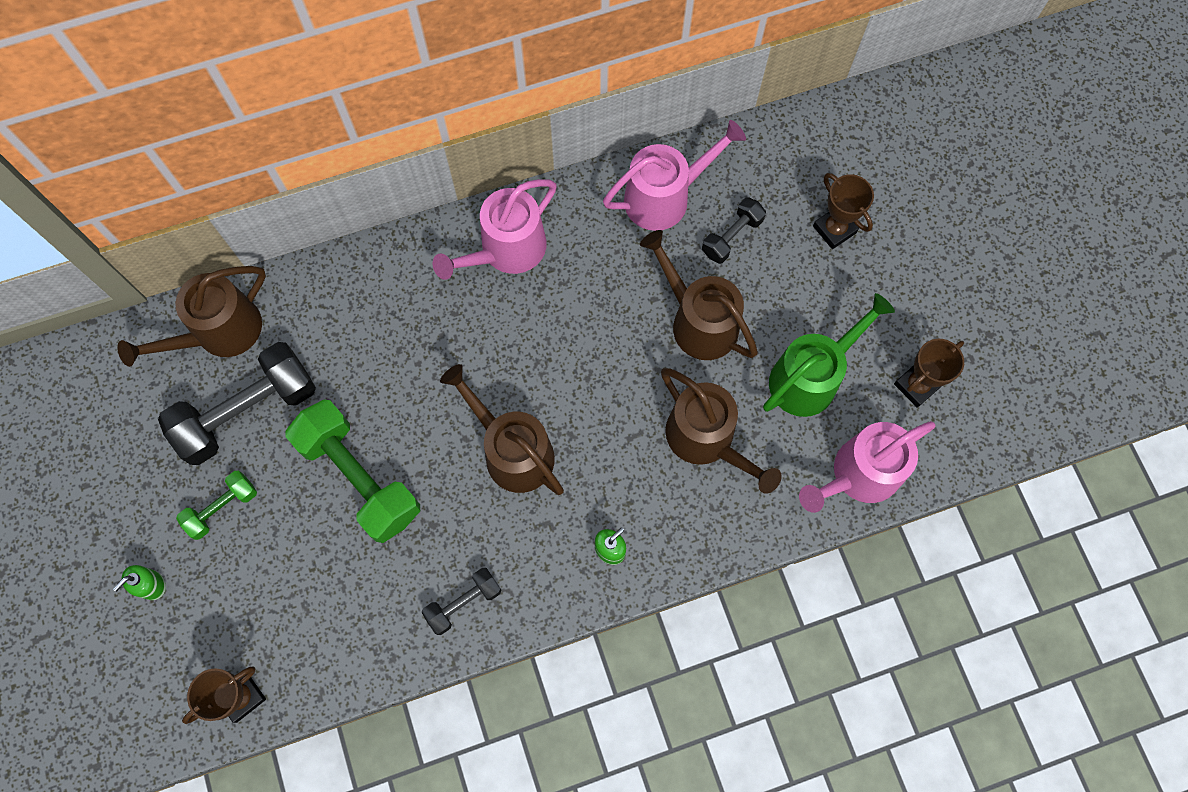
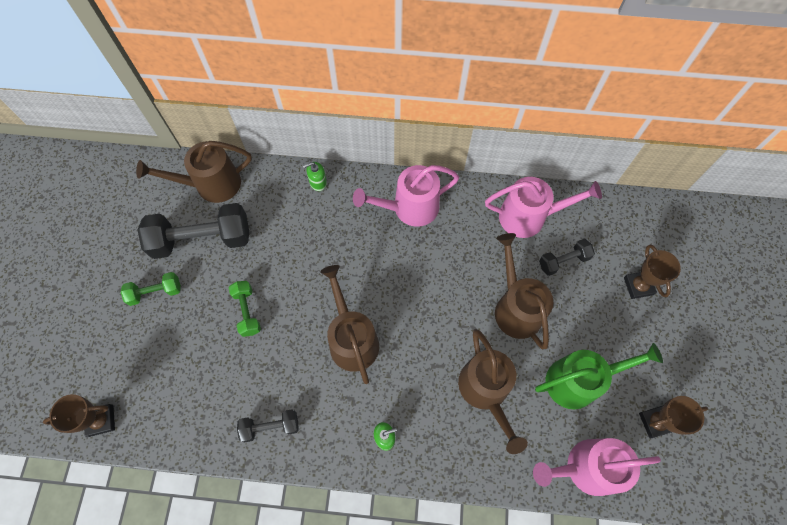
camera: 25 degrees right, 5 degrees down
(151, 585) = (88, 321): green soap dispenser -> green soap dispenser (318, 182)
(360, 477) = (247, 311): green dumbbell -> green dumbbell, size x0.52

